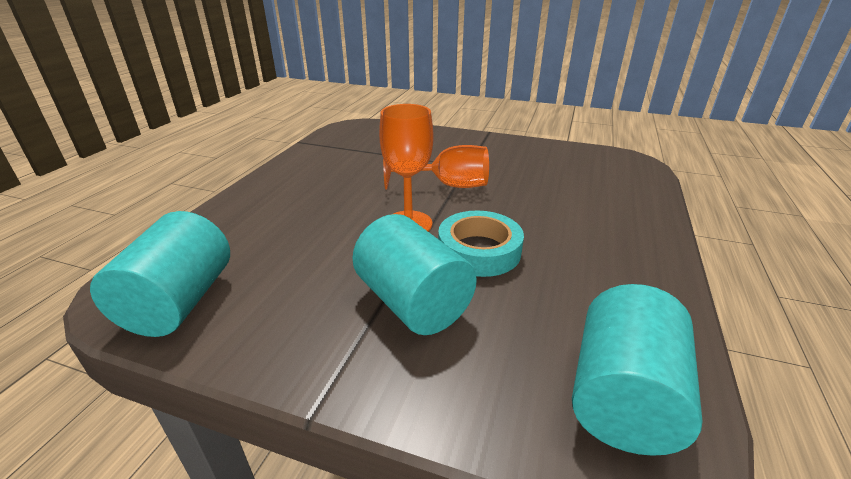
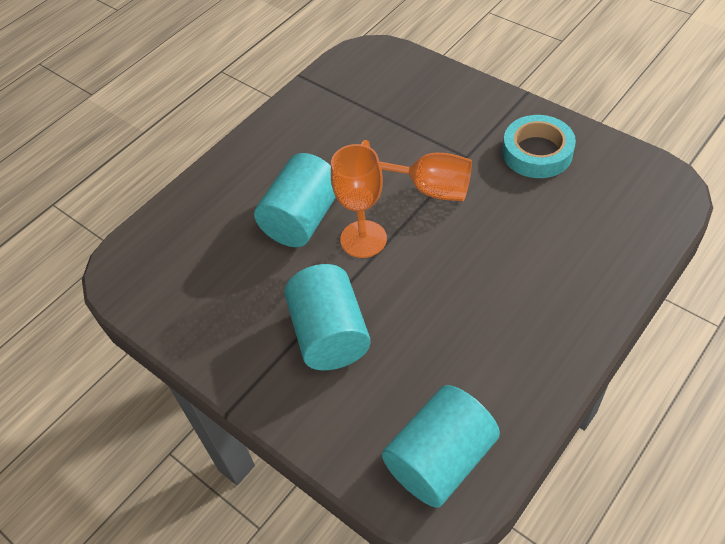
camera: 25 degrees right, 20 degrees up
(179, 302) = (159, 288): turquoise cylinder -> turquoise cylinder (302, 219)
(479, 250) = (412, 290): turquoise tape -> turquoise tape (537, 152)

